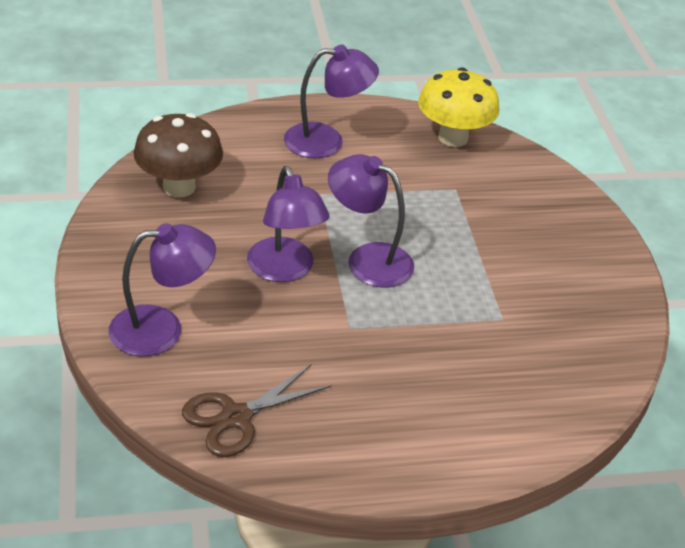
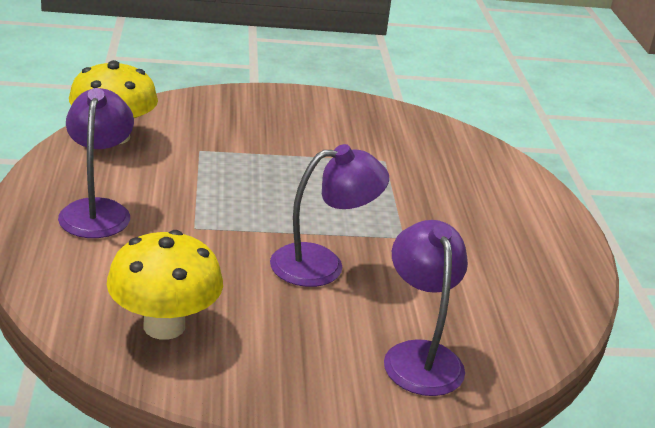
camera: 85 degrees left, 10 degrees down
(179, 187) = (164, 326): brown mushroom -> yellow mushroom
(236, 417) = (533, 316): brown scissors -> none
(367, 259) = (306, 213): purple lamp -> none

